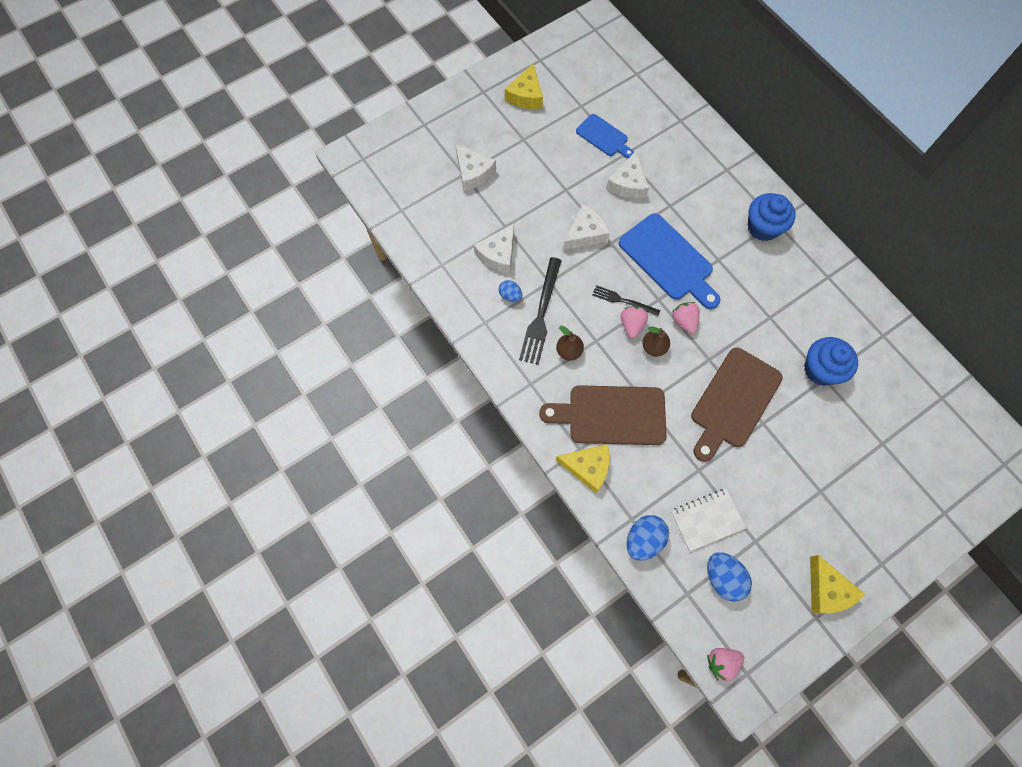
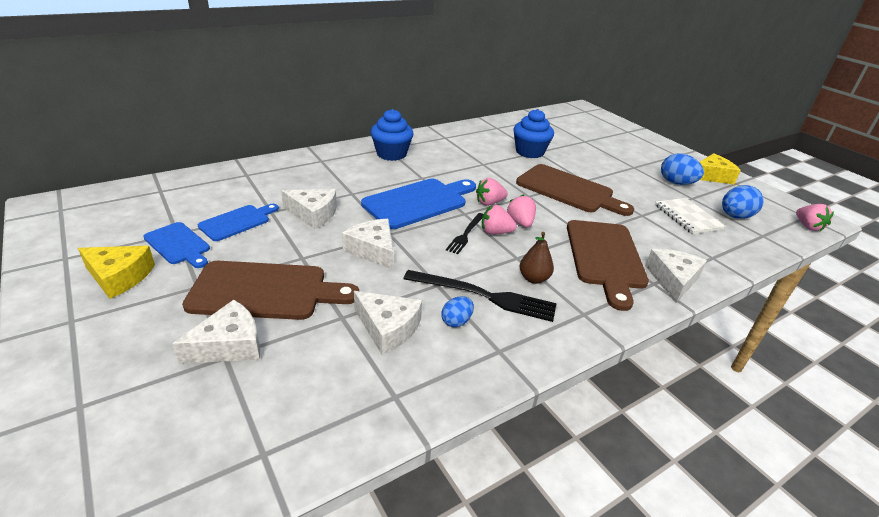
camera: 90 degrees left, 35 degrees down
(525, 177) = (265, 291): none -> brown cutting board
(566, 112) = (178, 245): none -> blue cutting board
(587, 467) = (673, 280): yellow cheese -> white cheese
(643, 540) = (729, 253): blue egg -> blue egg (676, 183)
(653, 347) = (520, 223): brown pear -> pink strawberry

